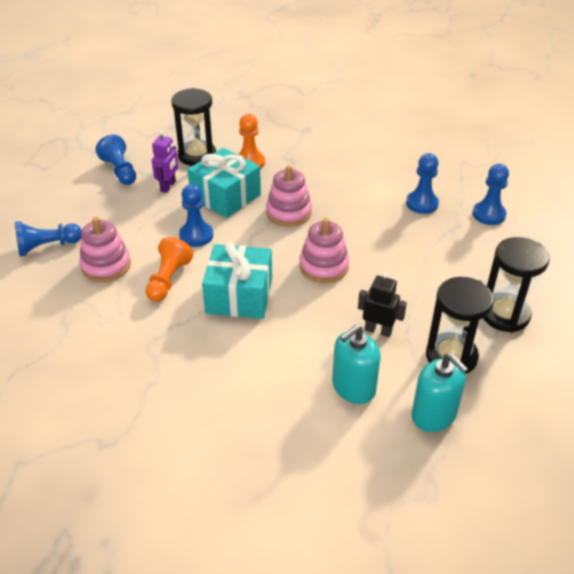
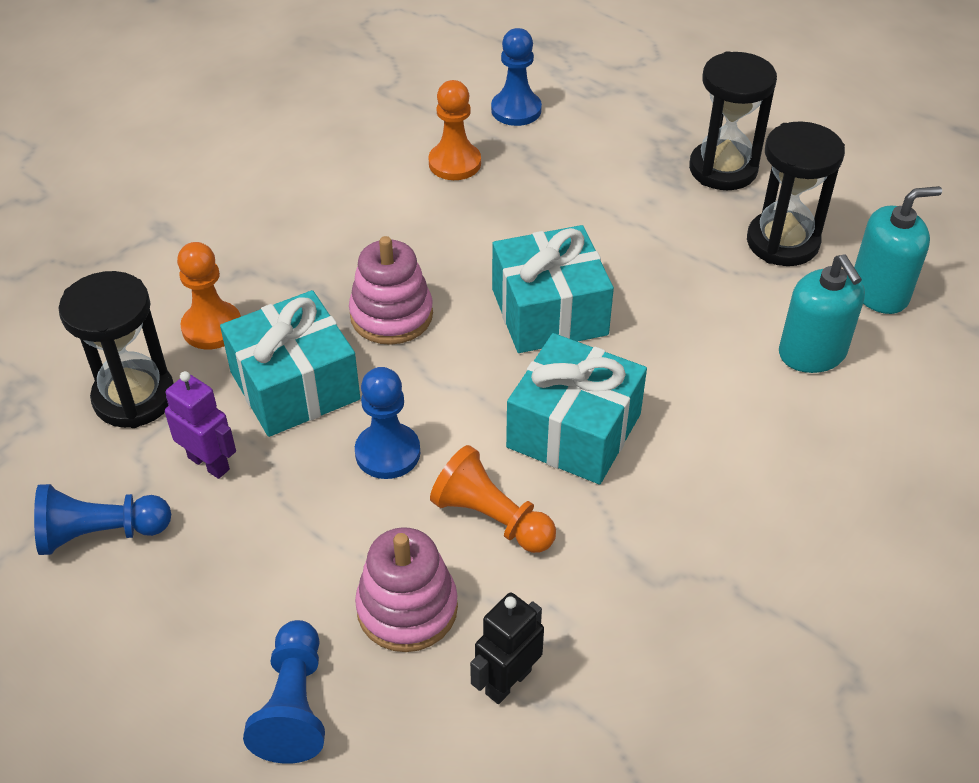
camera: 70 degrees left, 5 degrees up
(323, 267) = (549, 312): pink stacking toy -> turquoise gift
(378, 330) = (710, 295): black robot -> black robot (508, 682)
(422, 204) = (454, 163): blue pawn -> orange pawn

